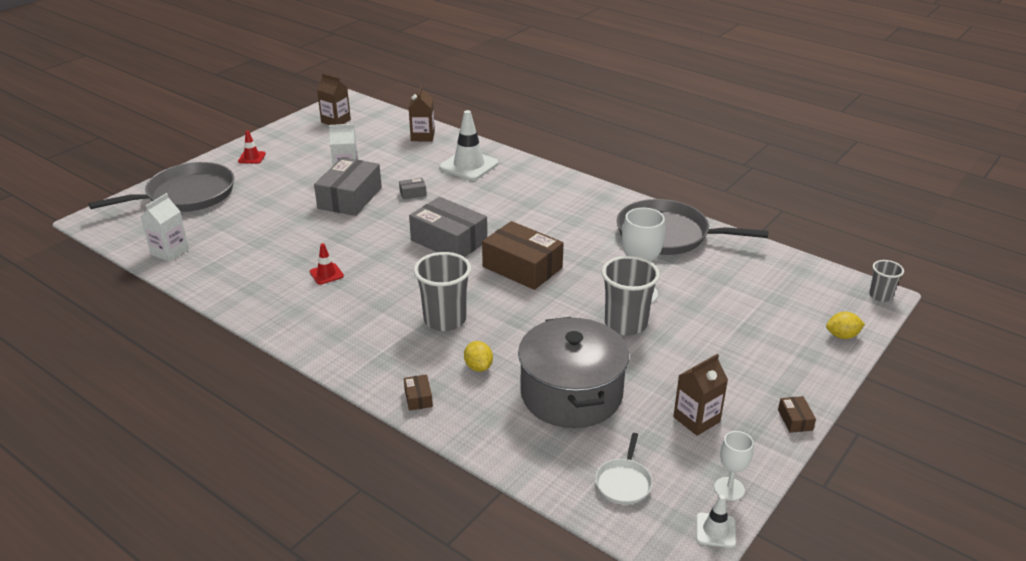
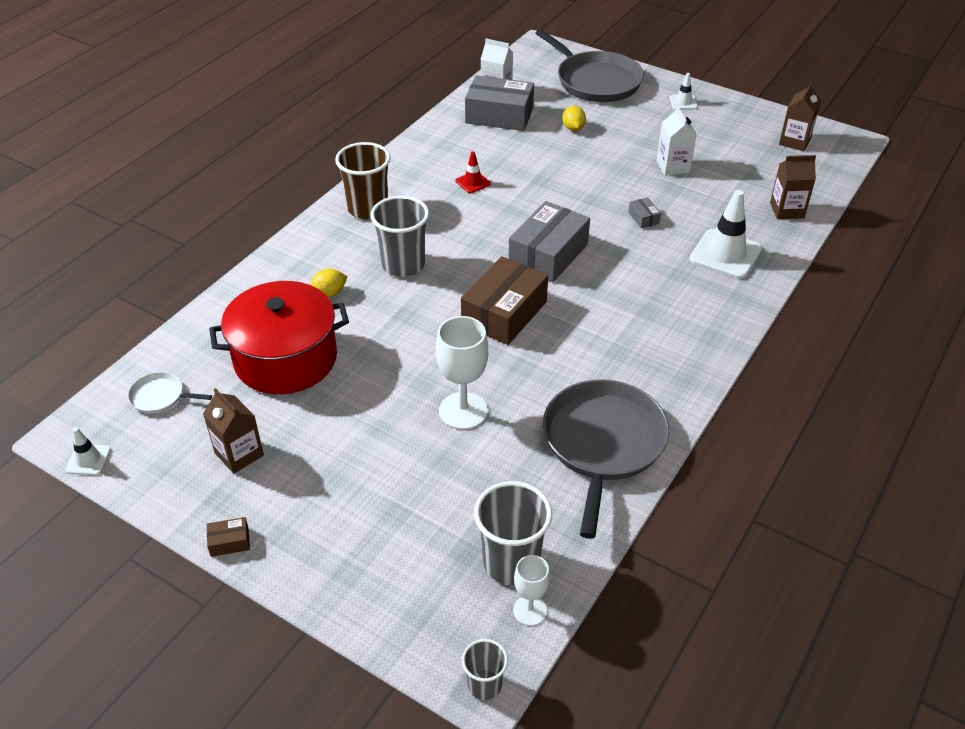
camera: 85 degrees right, 10 degrees up
(252, 157) = (683, 102): red traffic cone -> white traffic cone
(345, 341) = (367, 208): none -> brown cup
(350, 198) = (619, 176): grey box -> grey box (499, 115)
(418, 398) = (287, 260): brown box -> none
(571, 394) = (285, 358): grey pot -> red pot
(626, 324) = (402, 400): grey cup -> grey cup (511, 562)
(729, 489) = (137, 474): white goblet -> white goblet (529, 610)
(842, 336) = (386, 616): yellow lemon -> yellow lemon (573, 128)

